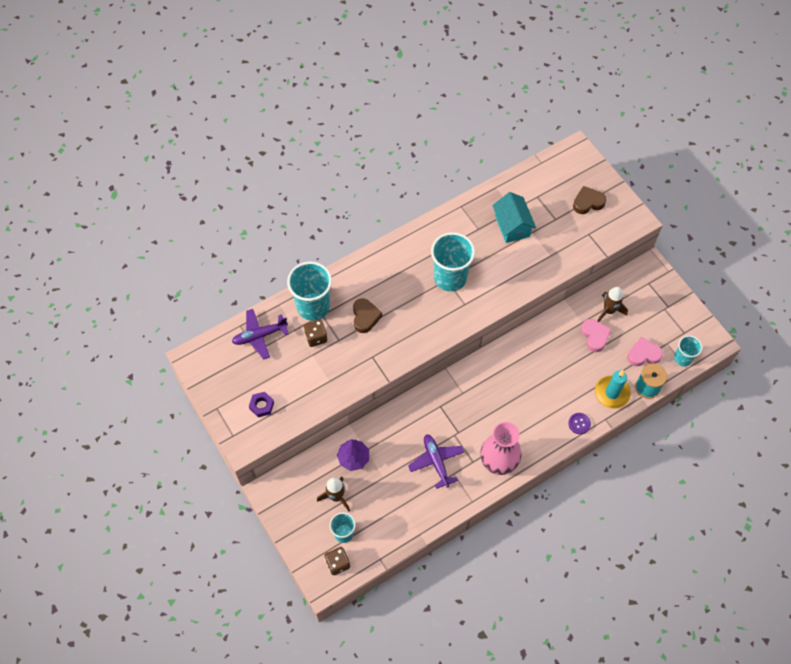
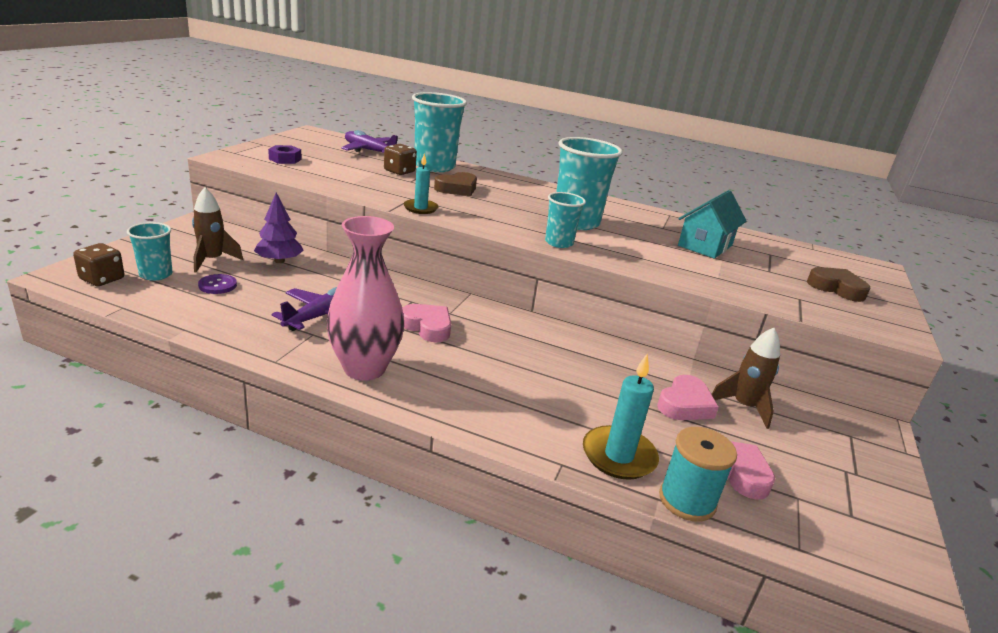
camera: 50 degrees right, 35 degrees down
(392, 360) = (420, 208): none -> turquoise candle
(472, 413) = (427, 327): none -> pink heart
(579, 424) = (519, 434): purple button -> purple button (217, 285)
(683, 358) = (806, 533): turquoise cup -> turquoise cup (559, 243)

